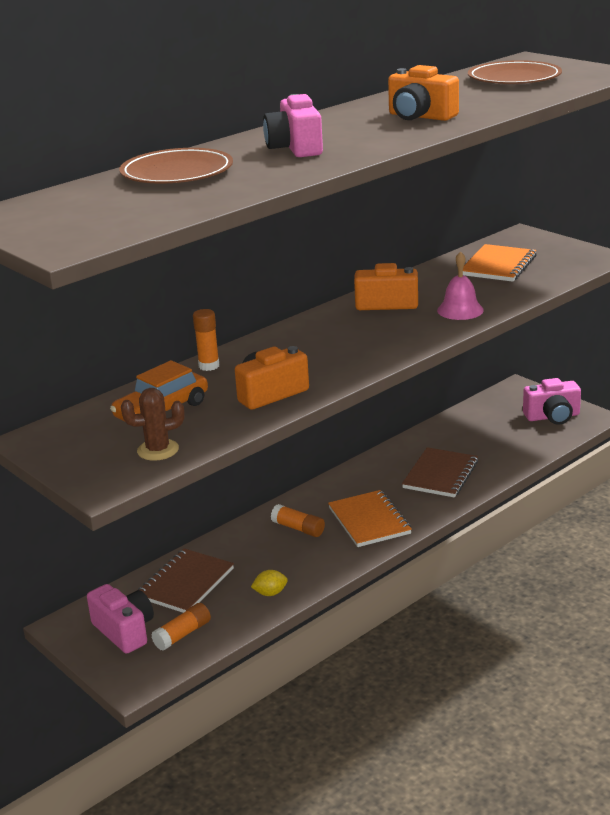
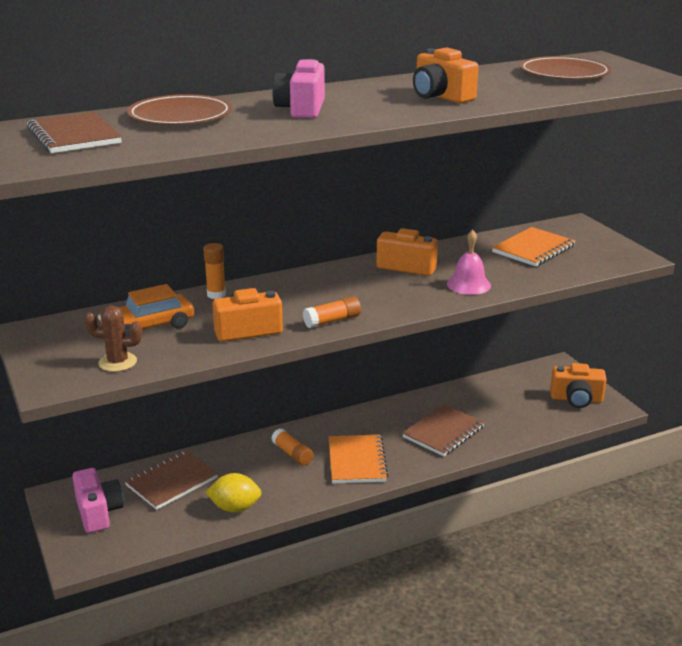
camera: 15 degrees right, 0 degrees up
(88, 208) = (74, 136): none -> brown notebook
(183, 634) = (142, 527): orange glue stick -> orange glue stick (332, 321)
(270, 593) = (235, 508): yellow lemon -> yellow lemon, size x1.63
(552, 417) = (576, 399): pink camera -> orange camera

